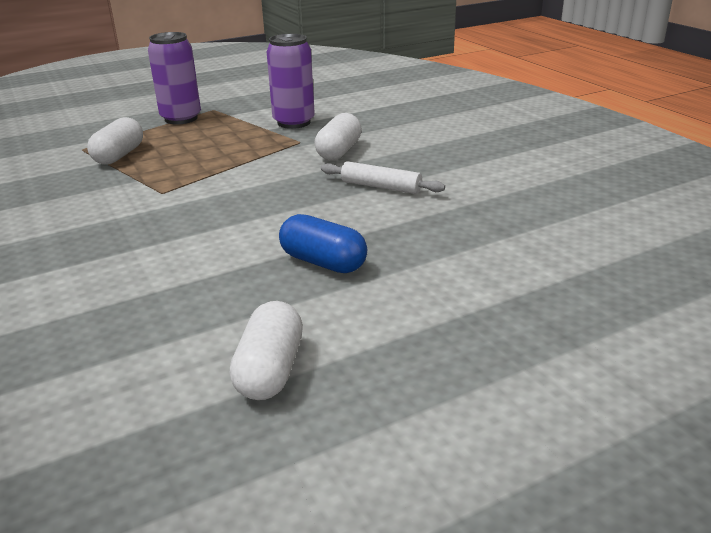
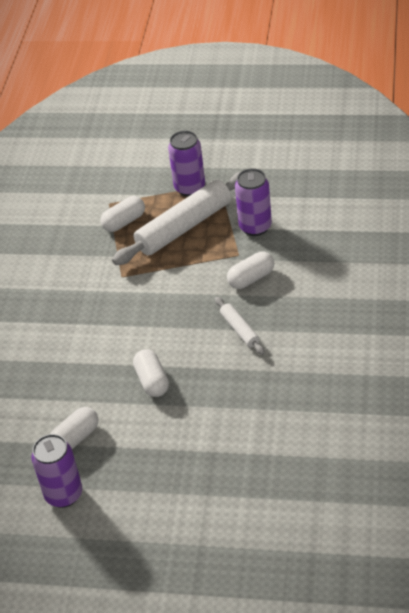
camera: 40 degrees right, 15 degrees up
(207, 141) = (184, 227): none -> white rolling pin
(323, 262) = (152, 381): blue capsule -> white capsule
(337, 462) = (64, 494): none -> purple can

